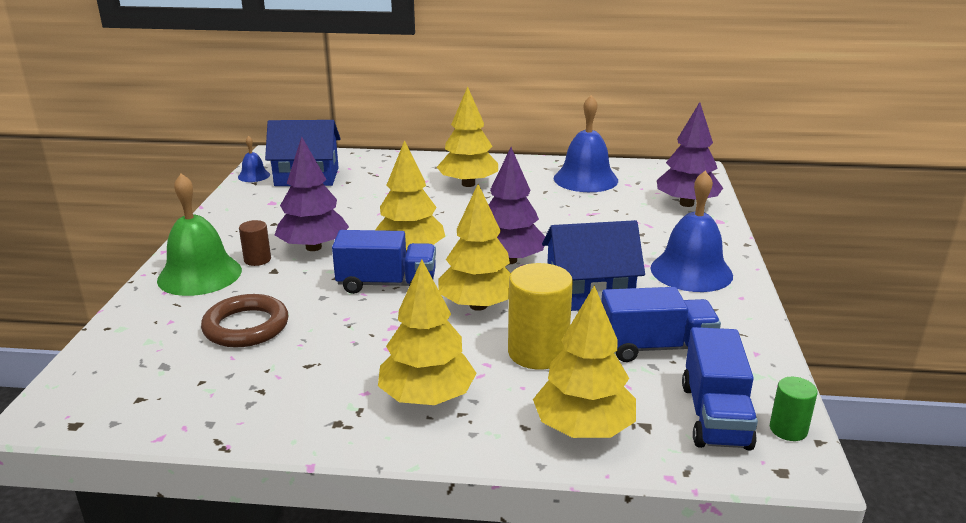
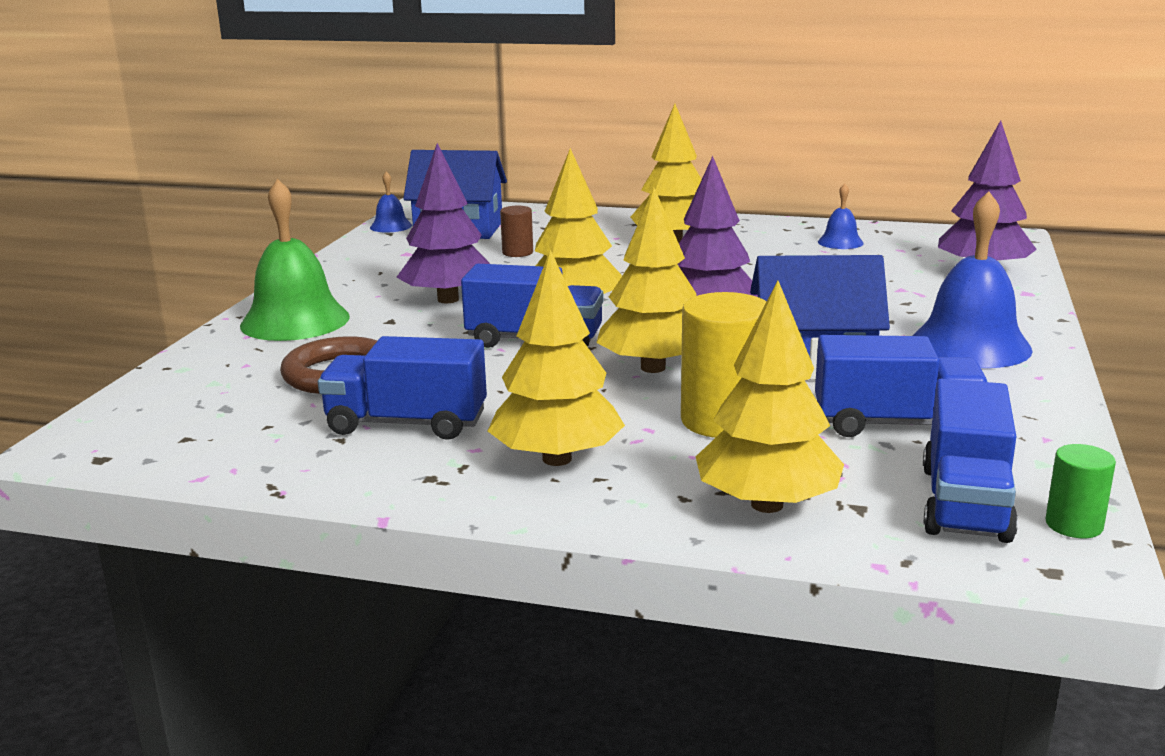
camera: 10 degrees right, 5 degrees down
(257, 260) = (372, 309): brown cylinder -> brown cylinder (517, 252)
(308, 372) = (407, 423): none -> blue truck
(585, 179) = (840, 242): blue bell -> blue bell, size x0.49

